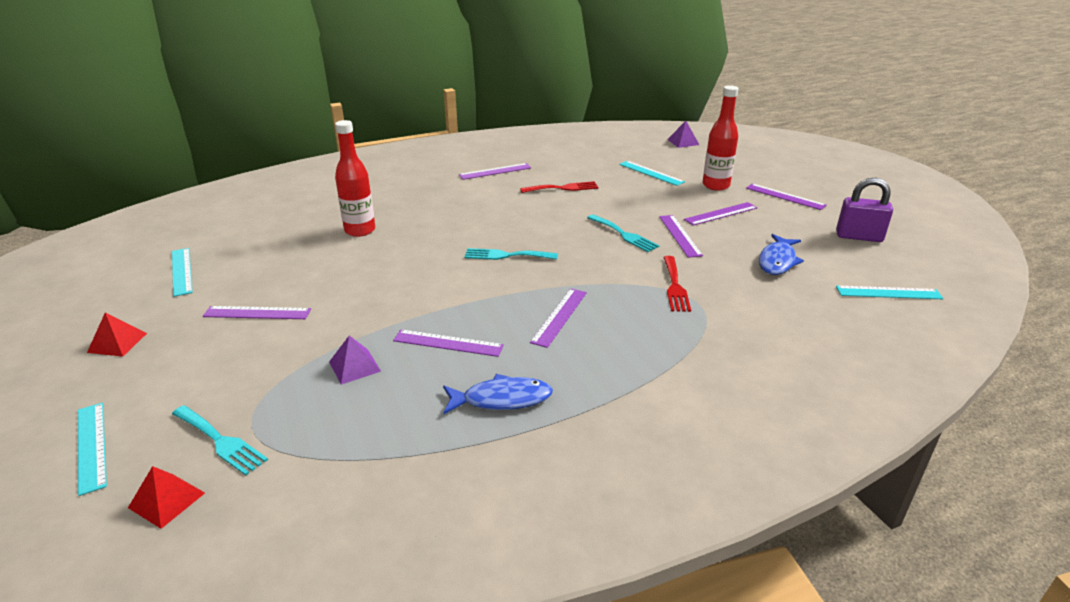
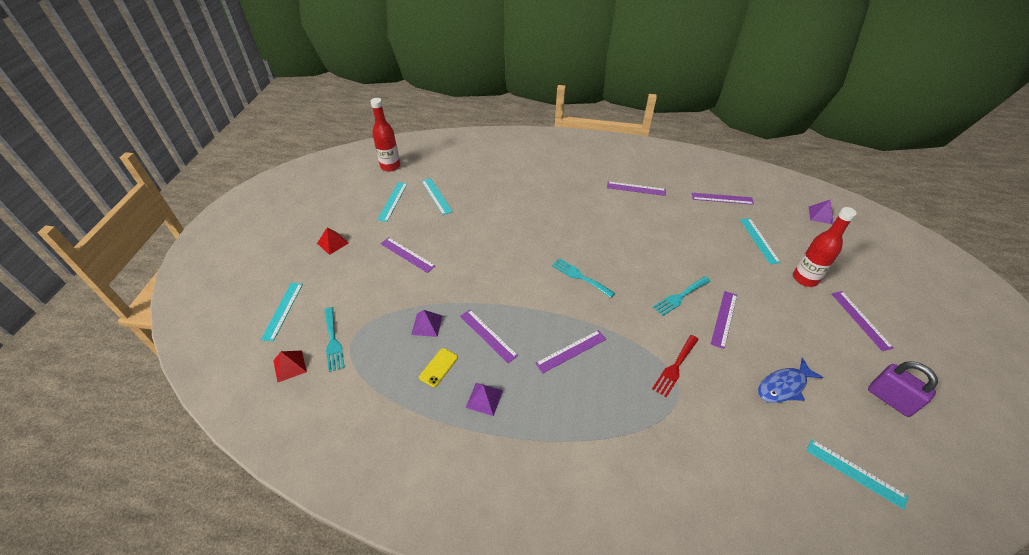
camera: 35 degrees right, 15 degrees up
(247, 247) = (436, 196): none -> turquoise ruler
(360, 230) = (507, 210): red bottle -> red bottle (390, 166)
(412, 398) = (438, 367): none -> yellow phone
(502, 399) = (484, 399): blue fish -> purple pyramid
(563, 188) = (673, 227): red fork -> none
(624, 234) = (680, 297): turquoise fork -> turquoise fork turned 60 degrees clockwise
(721, 214) = (780, 312): purple ruler -> purple ruler (722, 198)

